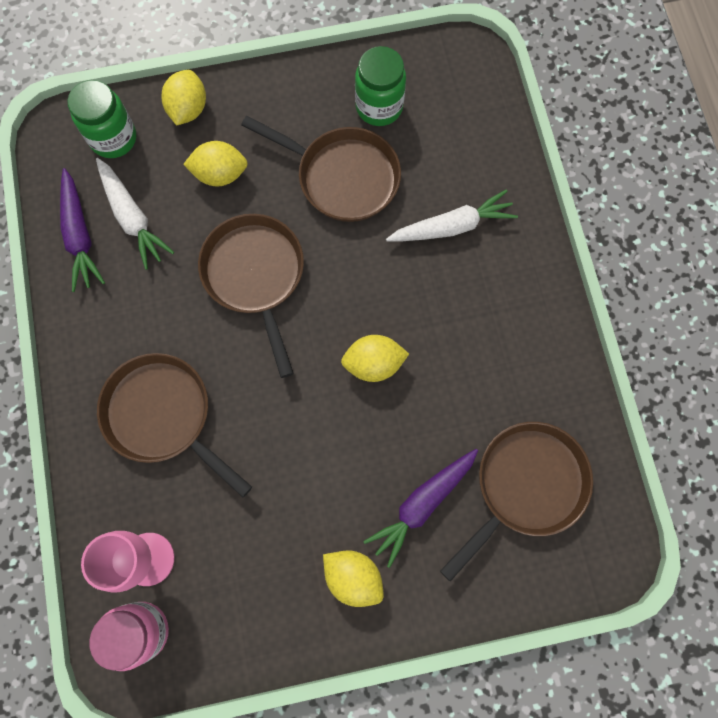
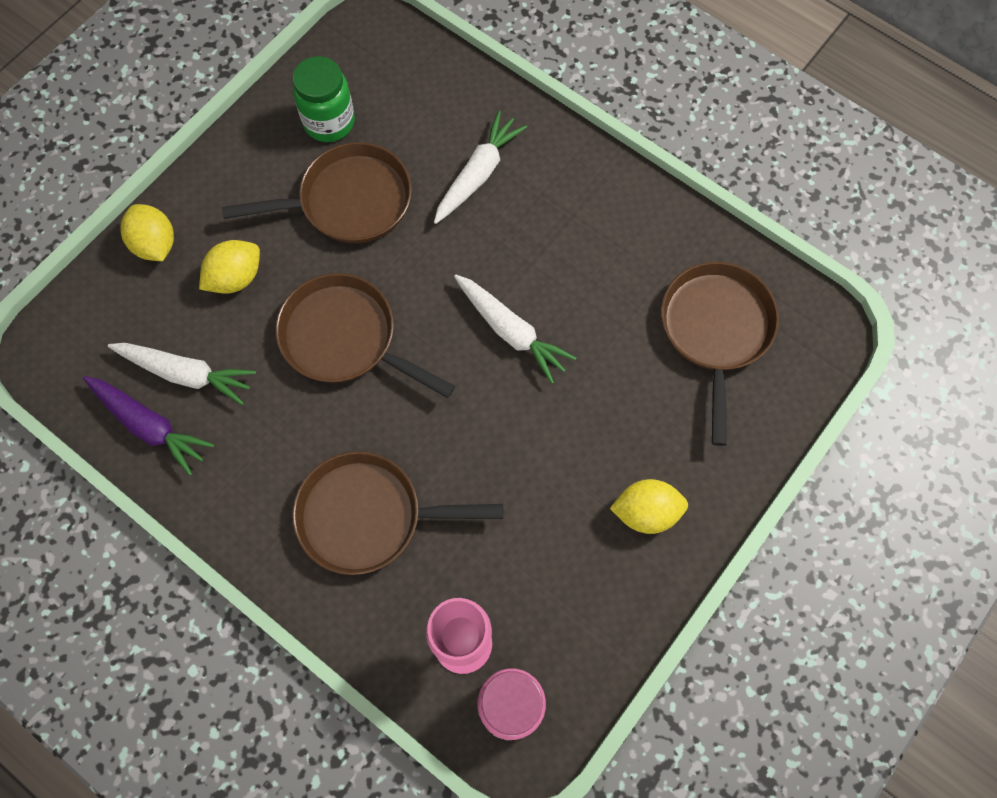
camera: 40 degrees left, 5 degrees down
(113, 138) = (105, 319): green jar -> none
(373, 363) = (511, 331): yellow lemon -> white carrot
(422, 504) = (649, 410): purple carrot -> none

